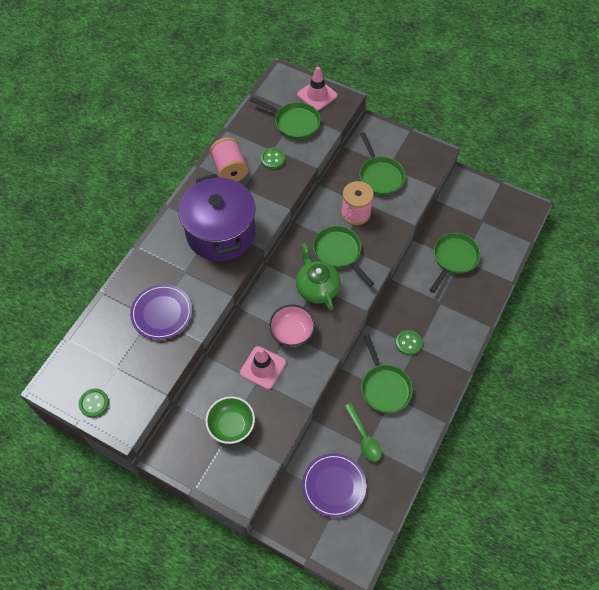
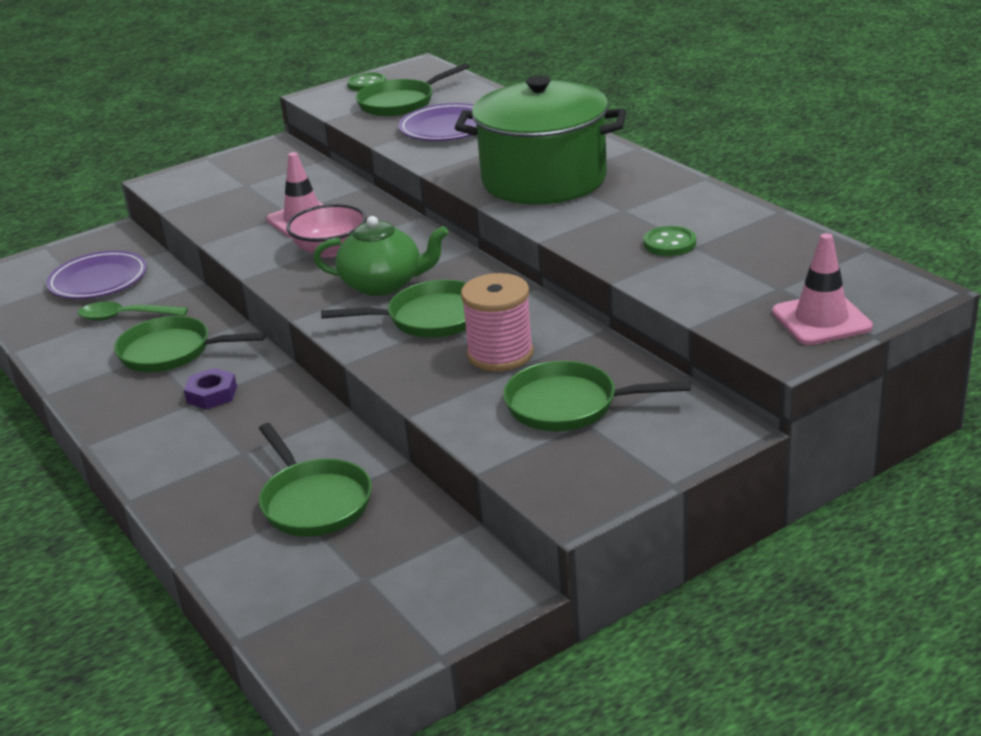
camera: 120 degrees right, 30 degrees down
(220, 233) = (544, 180): purple pot -> green pot
(230, 169) = (675, 203): pink spool -> none
(231, 425) = (251, 188): green bowl -> none
(294, 122) = (753, 280): green pan -> green pan (401, 103)
(408, 343) = (212, 394): green button -> purple nut

